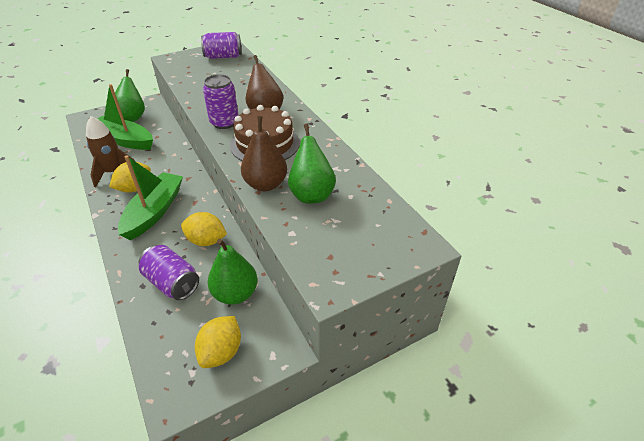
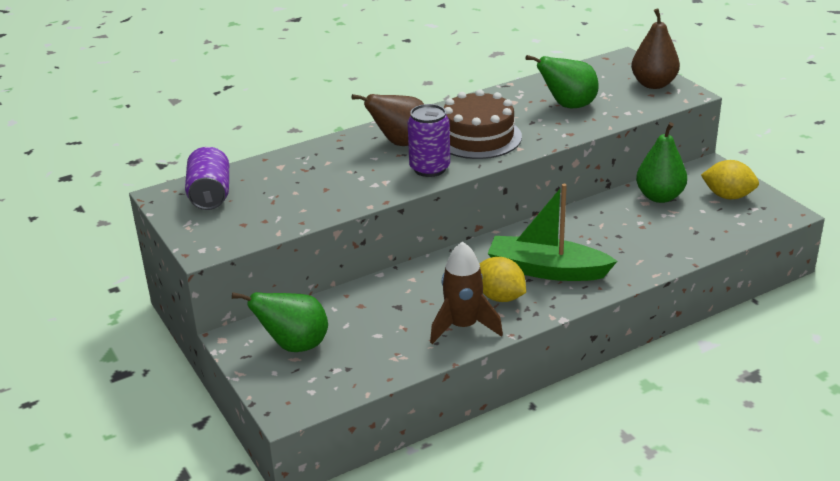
camera: 90 degrees left, 10 degrees down
(124, 140) = (371, 337): green boat -> none
(172, 283) = (659, 235): purple can -> none
(206, 241) = (590, 224): yellow lemon -> none
(265, 184) = (557, 130): brown pear -> brown pear (653, 84)

